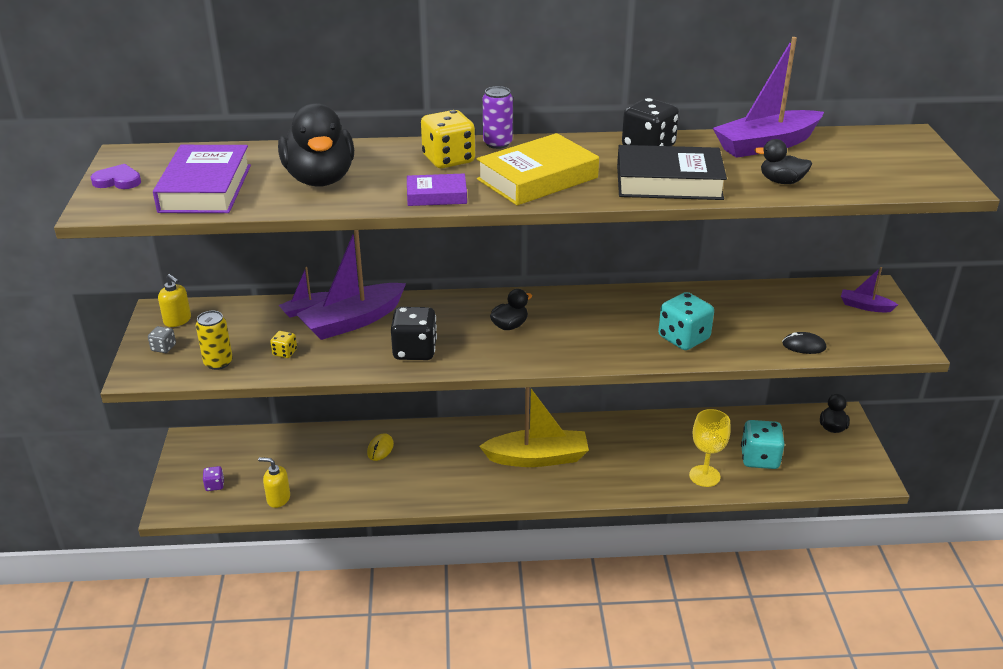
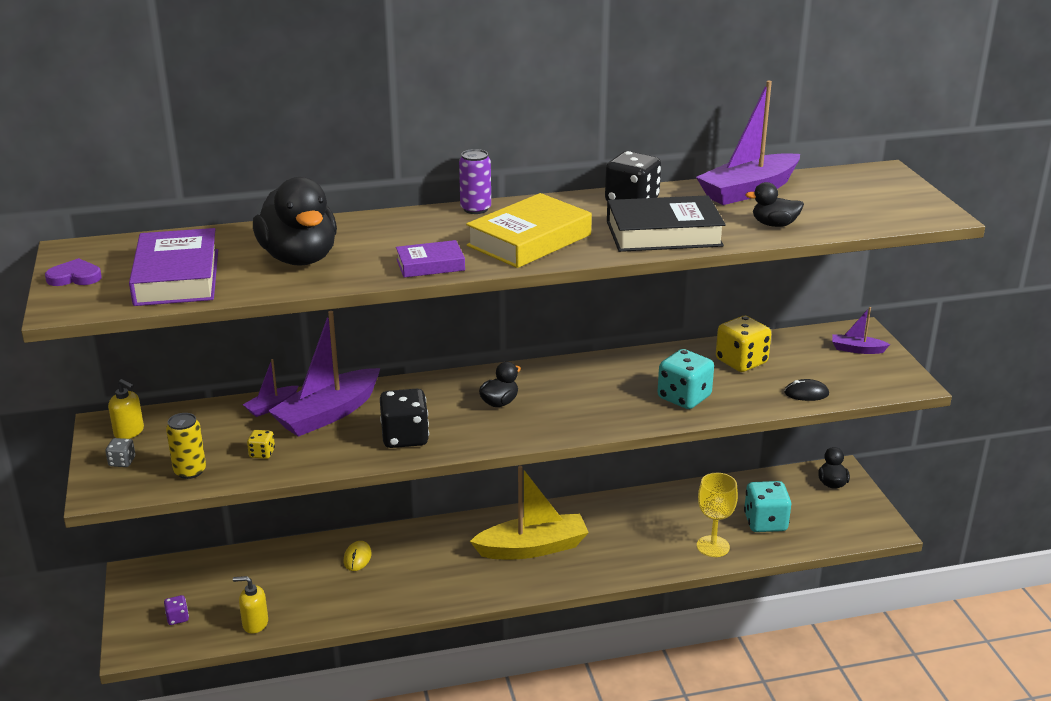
camera: 10 degrees left, 5 degrees down
(448, 160) = (430, 229): yellow dice -> yellow dice (741, 362)

